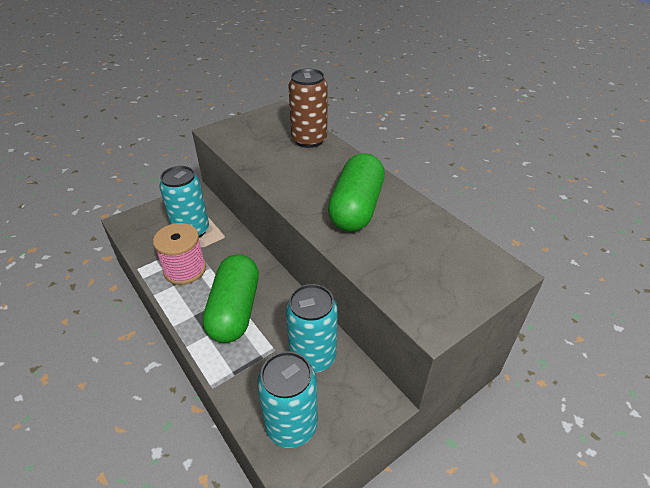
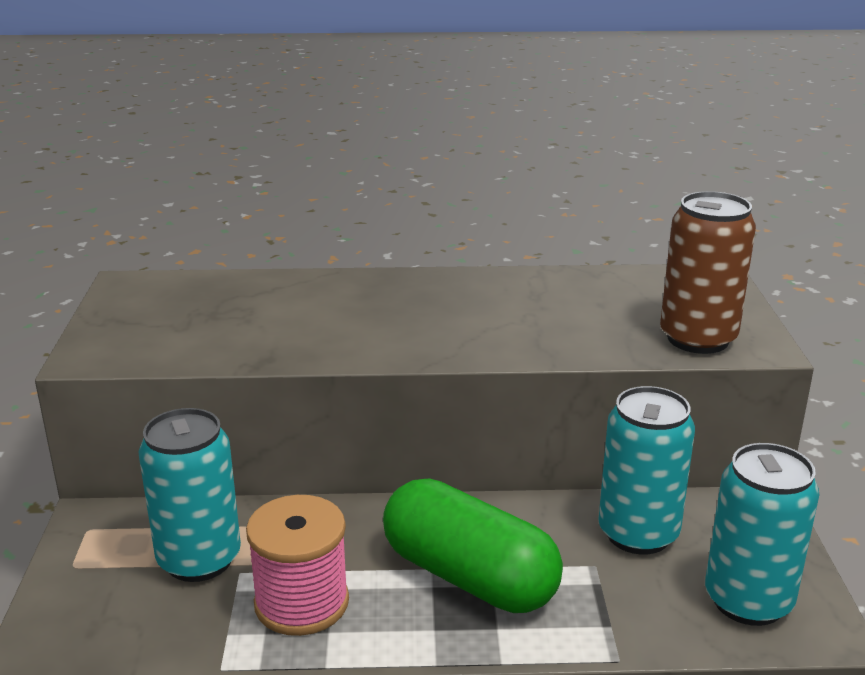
camera: 55 degrees left, 15 degrees down
(309, 140) = (266, 289): brown can -> brown can (697, 339)
(356, 208) = (489, 314): green capsule -> none

